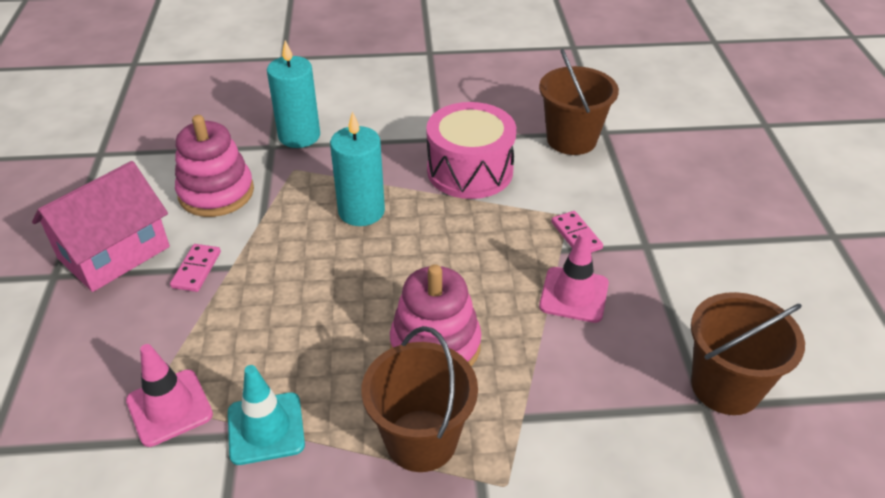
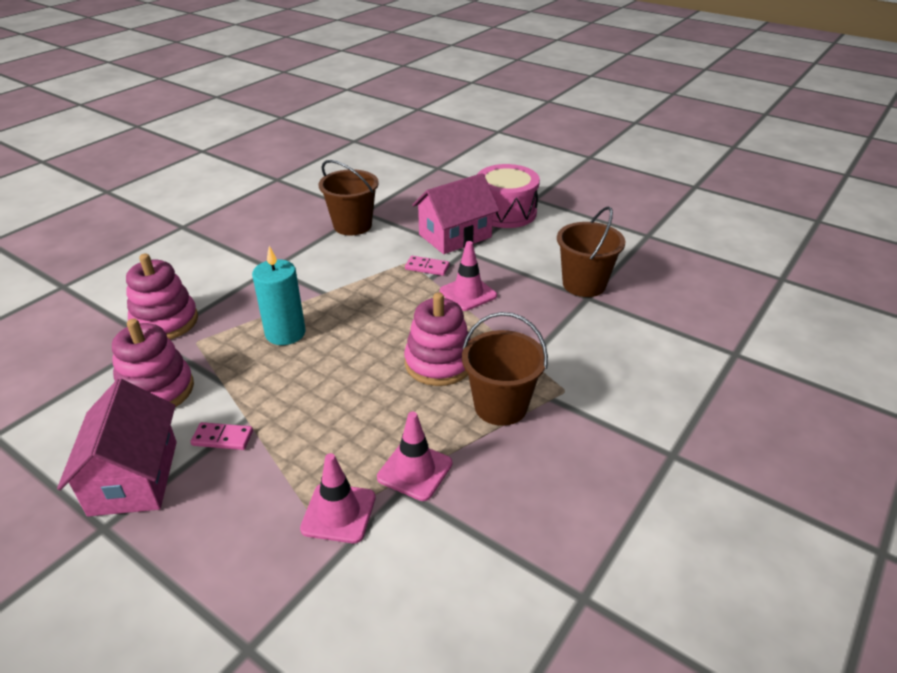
camera: 50 degrees left, 5 degrees down
(196, 270) = (222, 438): pink domino -> pink domino turned 45 degrees counterclockwise
(266, 428) = (415, 470): turquoise traffic cone -> pink traffic cone
(299, 136) = (165, 322): turquoise candle -> pink stacking toy
(470, 170) = (319, 273): pink drum -> pink drum (505, 212)
(660, 219) = (455, 236): none -> pink house

